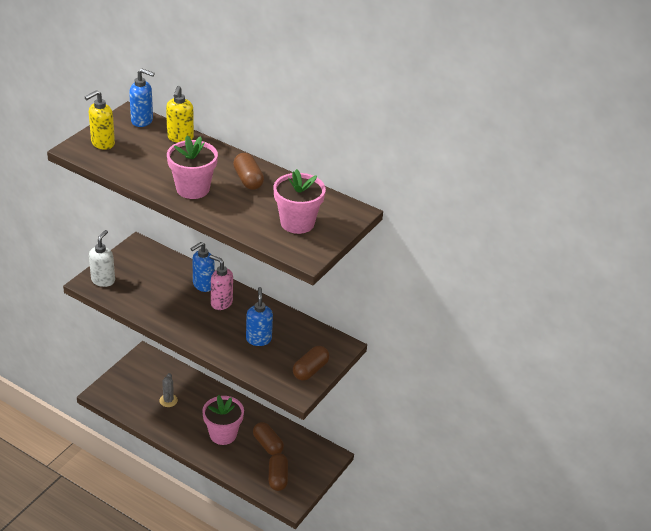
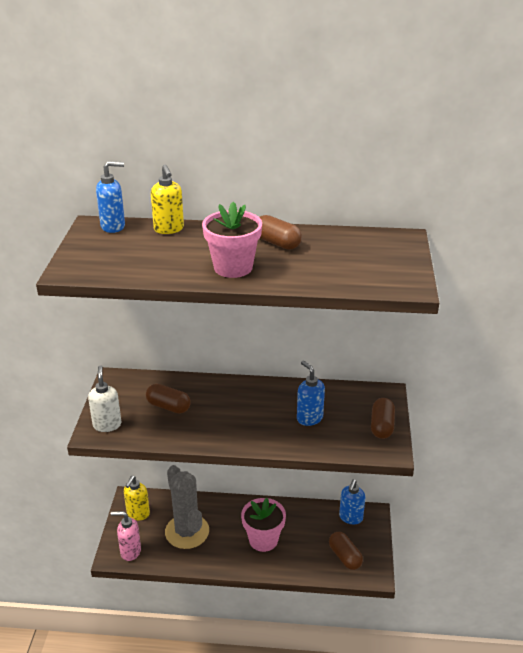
camera: 25 degrees left, 5 degrees down
(102, 143) = (92, 258): yellow soap dispenser -> yellow soap dispenser (138, 514)
(168, 400) = (187, 531): grey cactus -> grey cactus, size x2.24
(203, 285) = (212, 390): blue soap dispenser -> blue soap dispenser (350, 518)
(221, 303) = (244, 399): pink soap dispenser -> pink soap dispenser (130, 551)
(268, 444) = (311, 530): brown capsule -> brown capsule (168, 406)
(297, 223) = (367, 263): pink flower pot -> none

